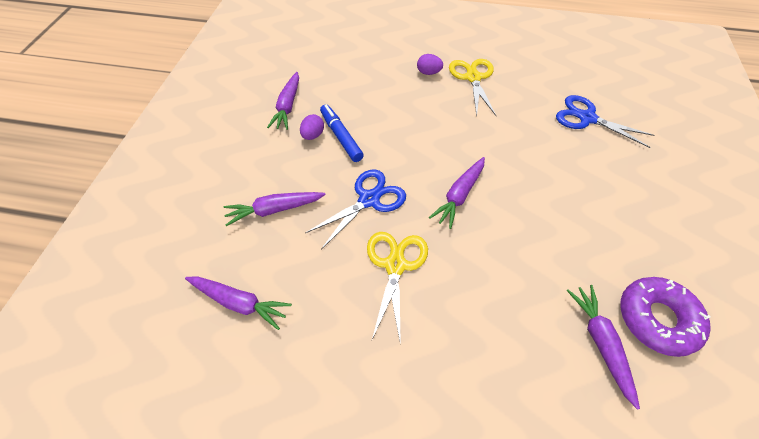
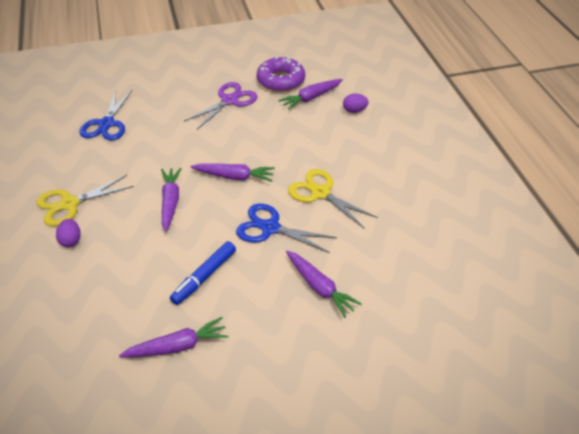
camera: 115 degrees left, 10 degrees down
(239, 302) = (411, 267): purple carrot -> purple carrot (170, 202)
(313, 135) = (213, 301): purple egg -> purple egg (354, 110)
(395, 265) = (320, 193): yellow scissors -> yellow scissors turned 60 degrees clockwise
(612, 236) = (229, 100): none -> purple scissors

